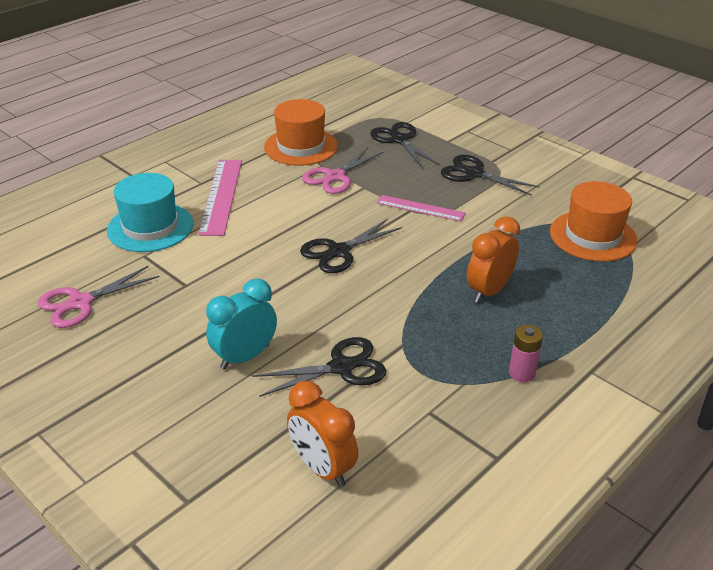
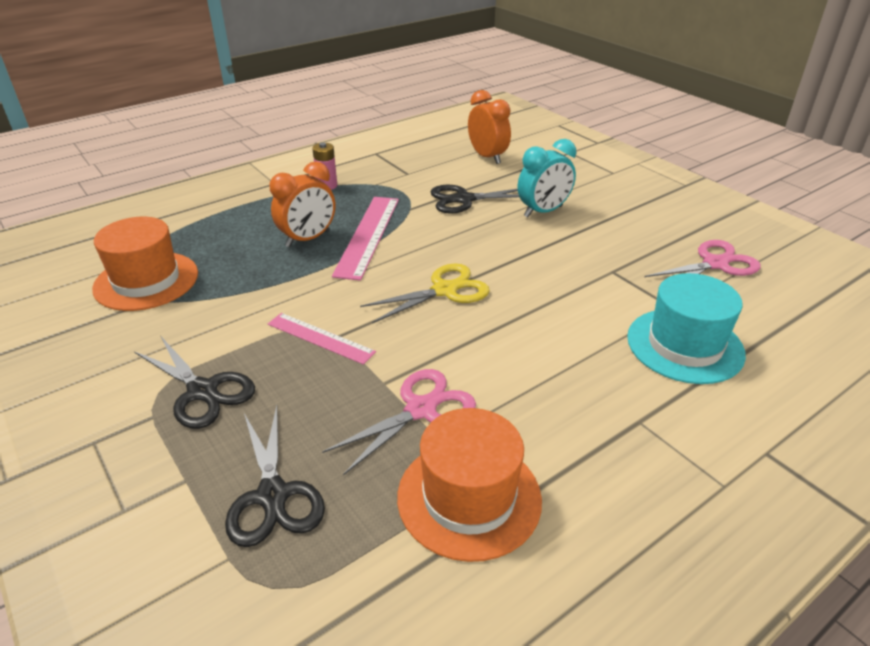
camera: 170 degrees left, 0 degrees up
(221, 196) = (600, 389): pink ruler -> pink ruler (368, 235)
(338, 252) = (444, 290): black scissors -> yellow scissors

